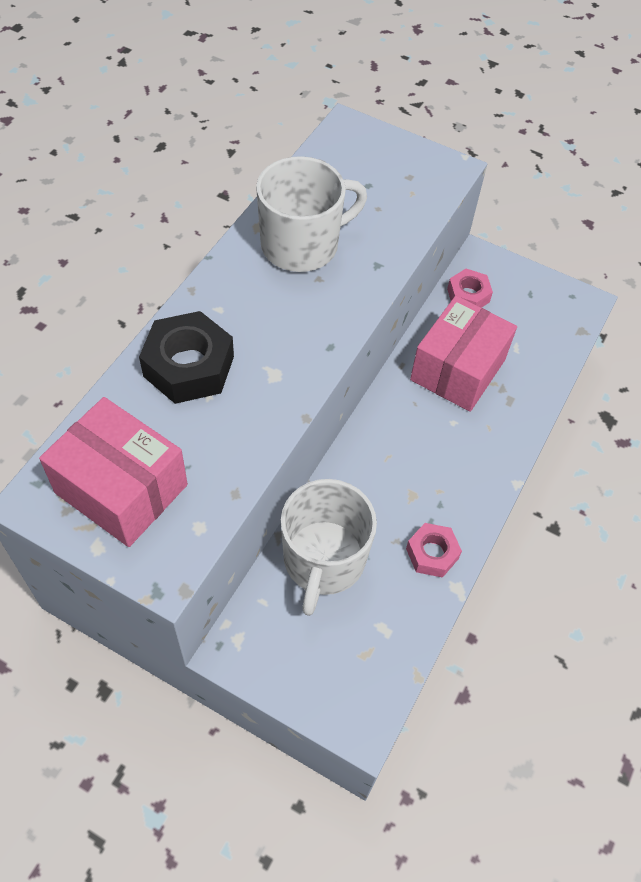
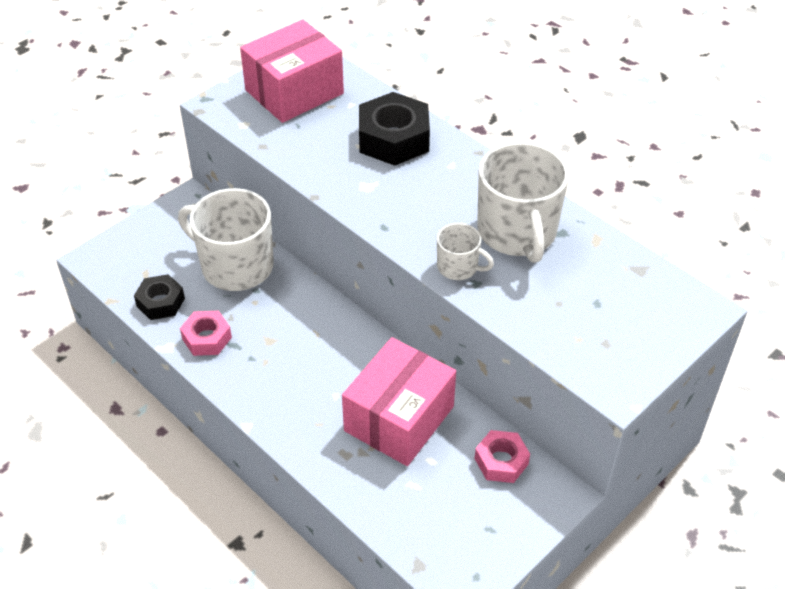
camera: 110 degrees right, 10 degrees down
(363, 280) = (458, 267): none -> white mug
(401, 619) = (160, 302): none -> black nut
(457, 369) = (399, 418): pink box -> pink box turned 75 degrees clockwise

